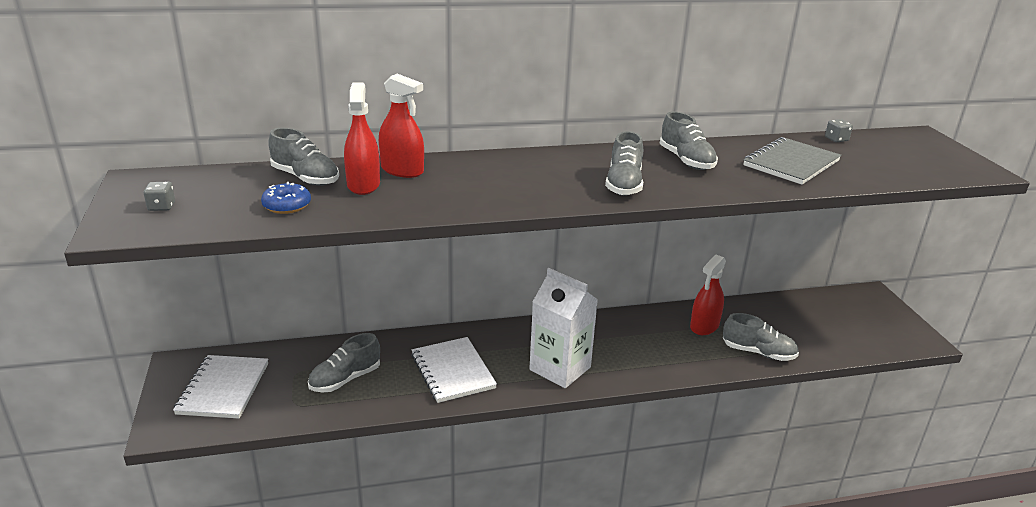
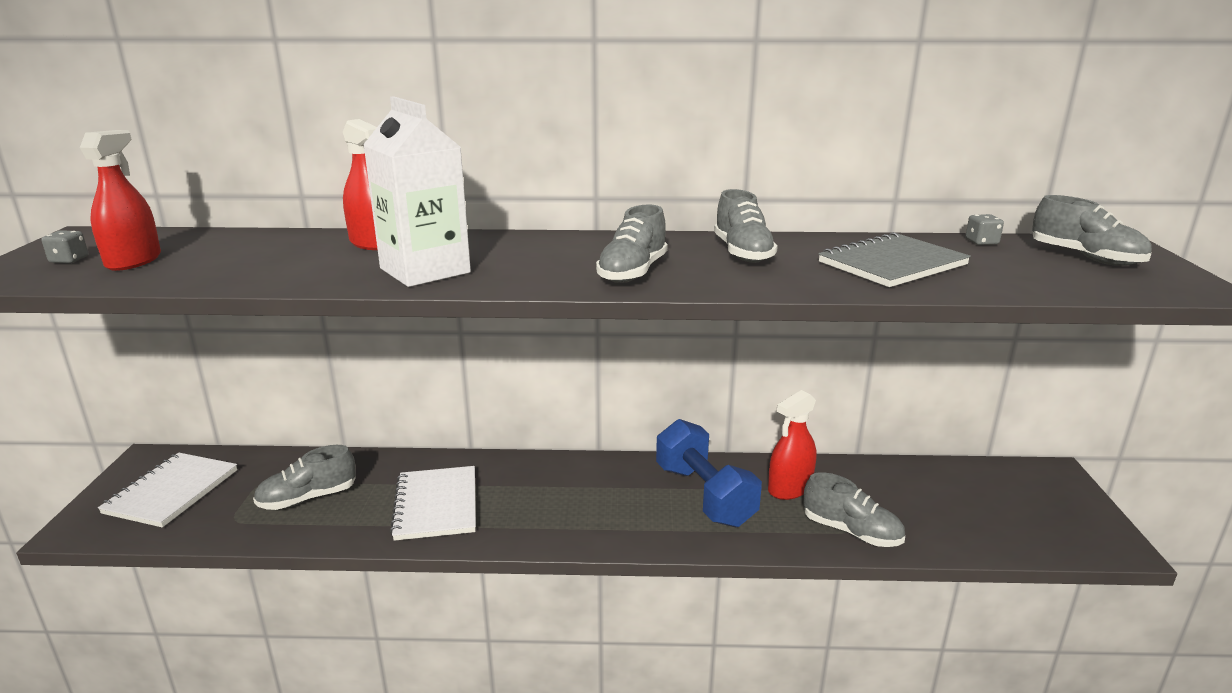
camera: 15 degrees right, 5 degrees down
(287, 205) = (200, 267): blue donut -> none
(305, 178) = (255, 244): grey shoe -> grey shoe (1085, 258)
(363, 185) = (311, 253): red spray bottle -> red spray bottle (133, 261)
(560, 368) = (570, 518): white carton -> white carton (425, 270)
(648, 339) = (704, 495): none -> blue dumbbell

